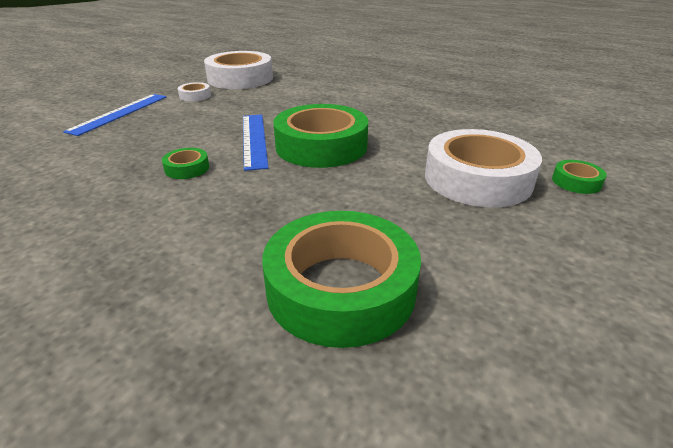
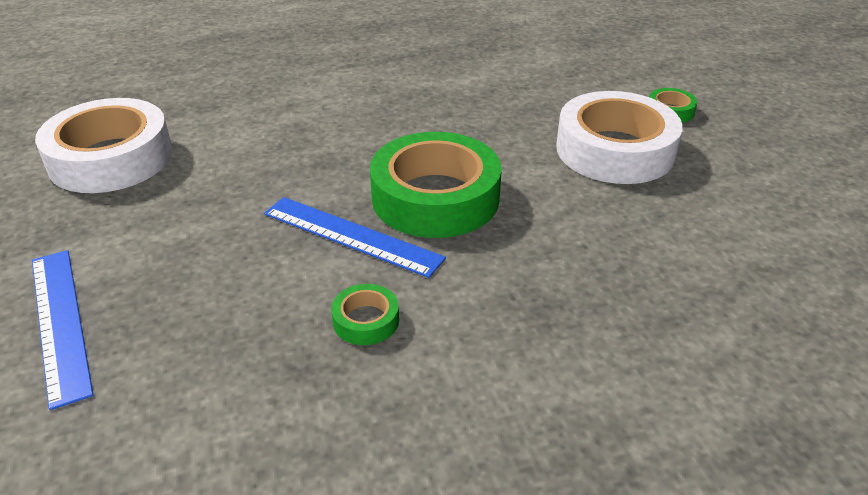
camera: 50 degrees left, 5 degrees up
(195, 96) = (112, 223): white tape -> none
(341, 288) = (718, 314): green tape -> none

